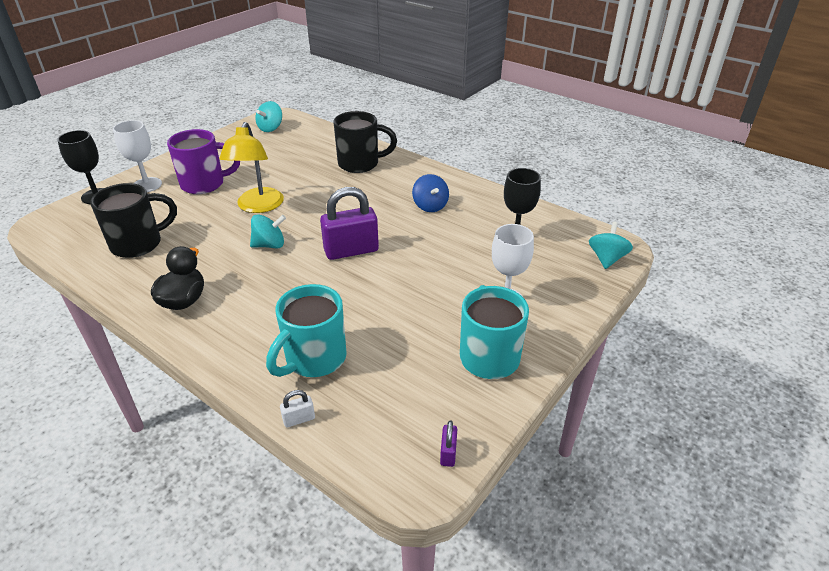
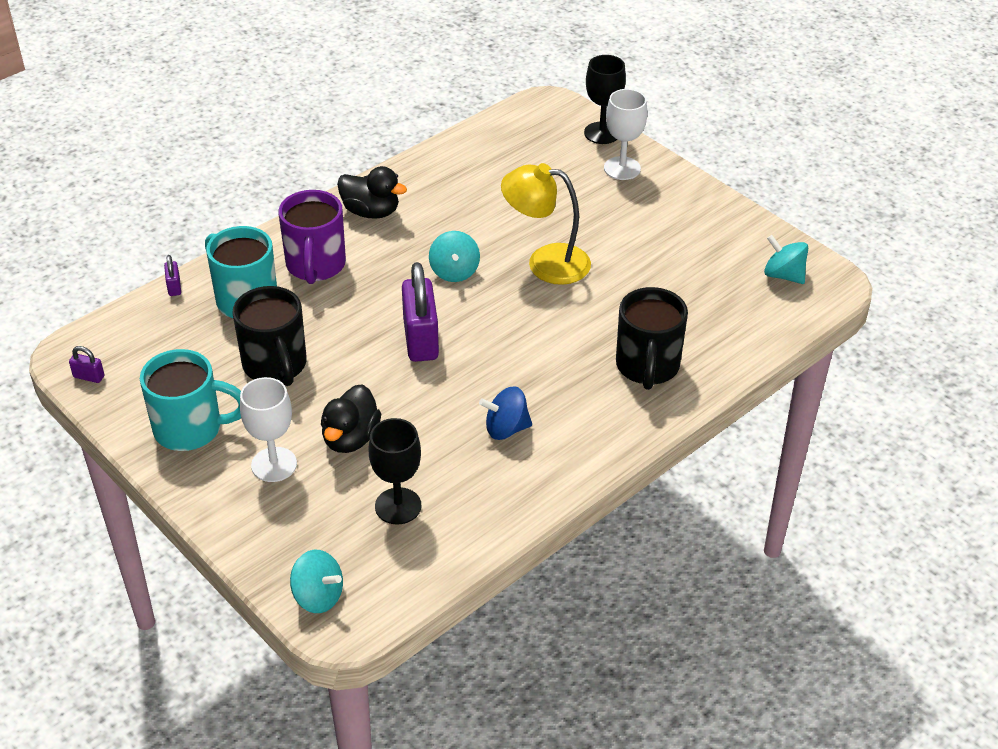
camera: 100 degrees right, 5 degrees up
(139, 244) = (487, 174): black mug -> black mug (275, 366)
(205, 184) = (614, 215): purple mug -> purple mug (315, 266)
(299, 419) = (174, 287): white padlock -> purple padlock
(464, 267) = (350, 438): none -> black duck

